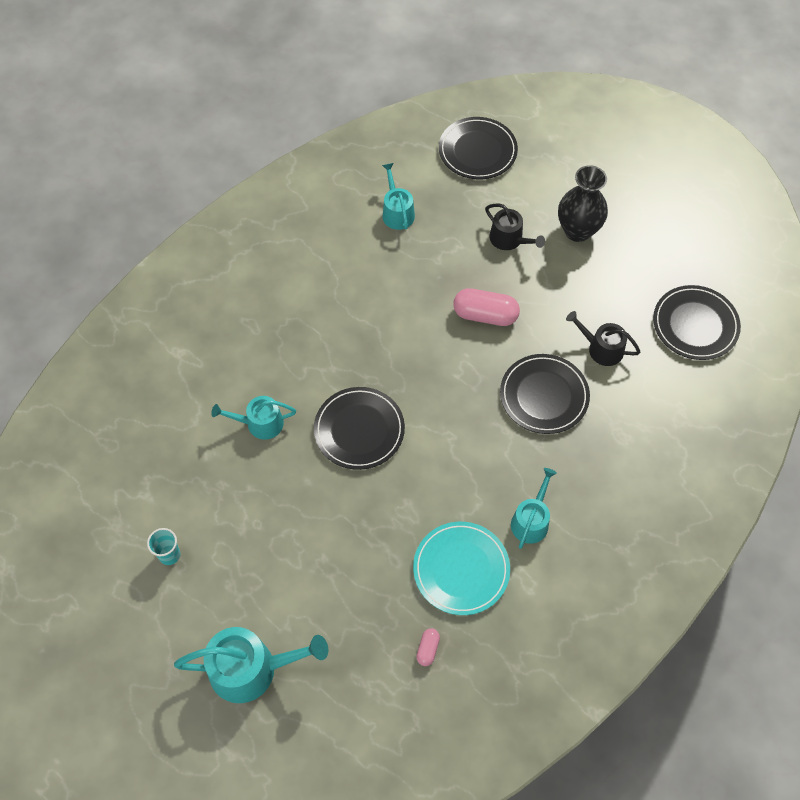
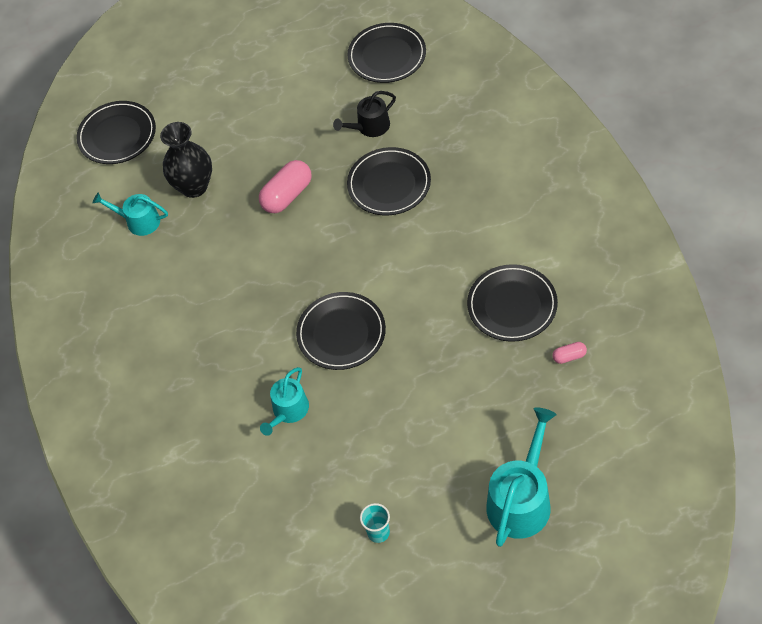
camera: 55 degrees left, 5 degrees down
(427, 649) = (569, 356): pink capsule -> pink capsule turned 60 degrees counterclockwise
(461, 569) = (512, 305): turquoise plate -> black plate
(509, 239) = (224, 148): black watering can -> none
(531, 520) = (495, 238): turquoise watering can -> none
(577, 231) = (248, 96): black vase -> black vase (194, 186)

